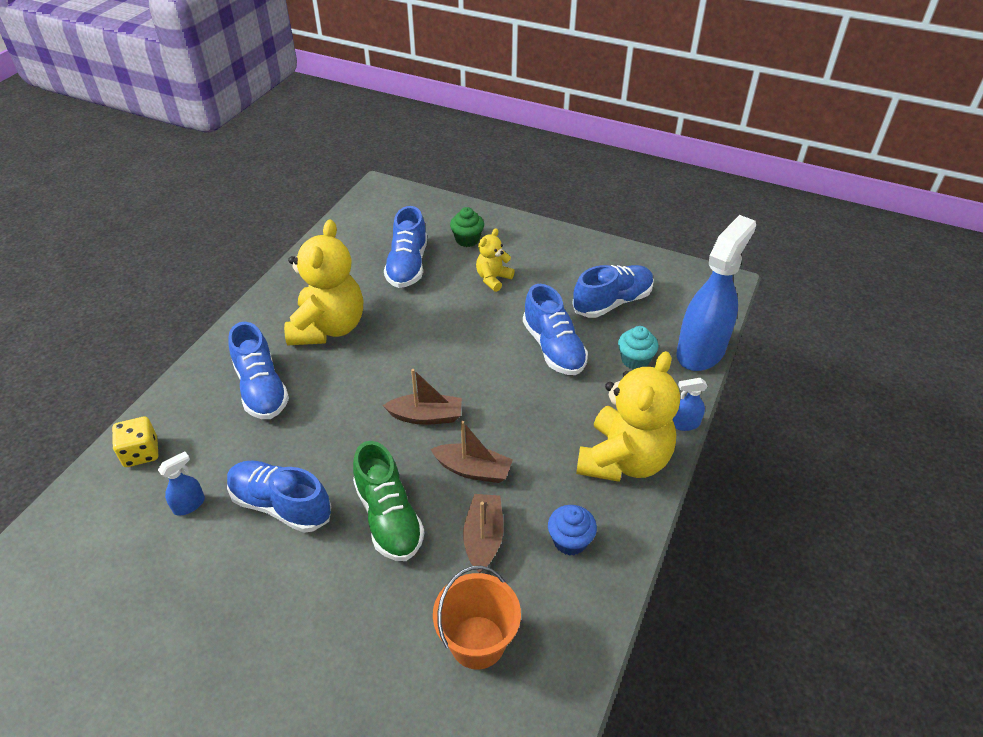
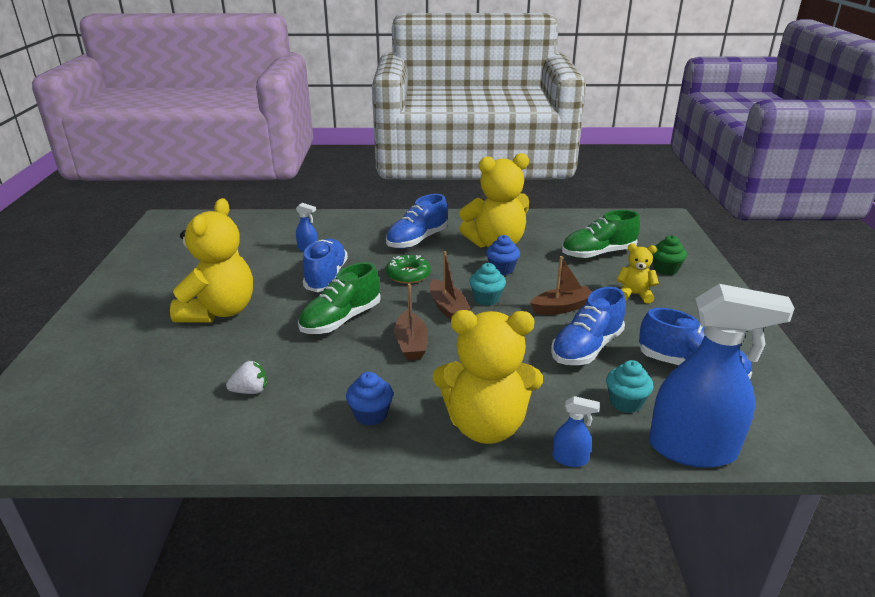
camera: 65 degrees right, 15 degrees down
(141, 453) = (336, 223): yellow dice -> none
(281, 646) = (219, 311): none -> yellow teddy bear
(336, 425) = (408, 275): none -> green donut
(383, 345) = (502, 269): none -> blue cupcake
(407, 265) = (598, 253): blue shoe -> green shoe
(431, 380) = (486, 299): none -> turquoise cupcake
(477, 642) = (250, 391): orange bucket -> white strawberry
(483, 538) = (347, 367): brown boat -> brown boat (562, 308)
(684, 424) = (570, 459): blue spray bottle -> blue spray bottle turned 135 degrees clockwise

